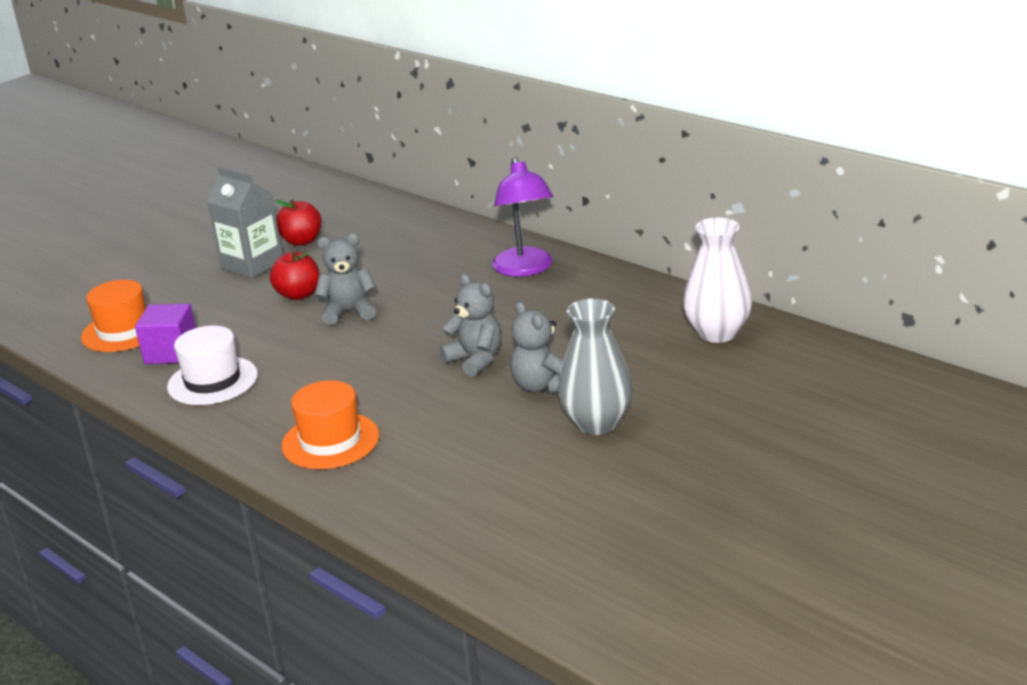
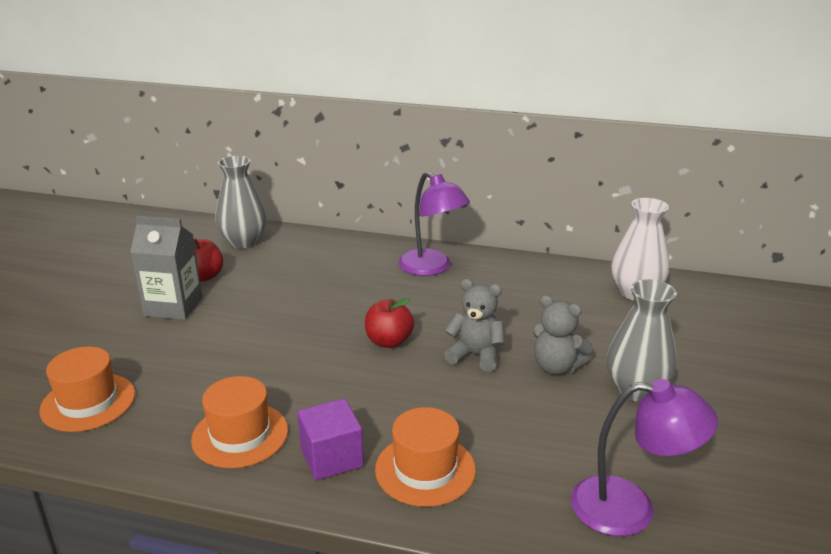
camera: 30 degrees left, 0 degrees up
(171, 352) = (166, 414): purple cube -> purple cube (331, 458)
(212, 381) = (240, 435): white hat -> orange hat
(298, 295) = (248, 327): red apple -> red apple (389, 341)
(349, 312) = (314, 334): grey teddy bear -> none
(368, 213) = (243, 242): none -> grey vase
(470, 512) = (630, 508): none -> purple lamp

